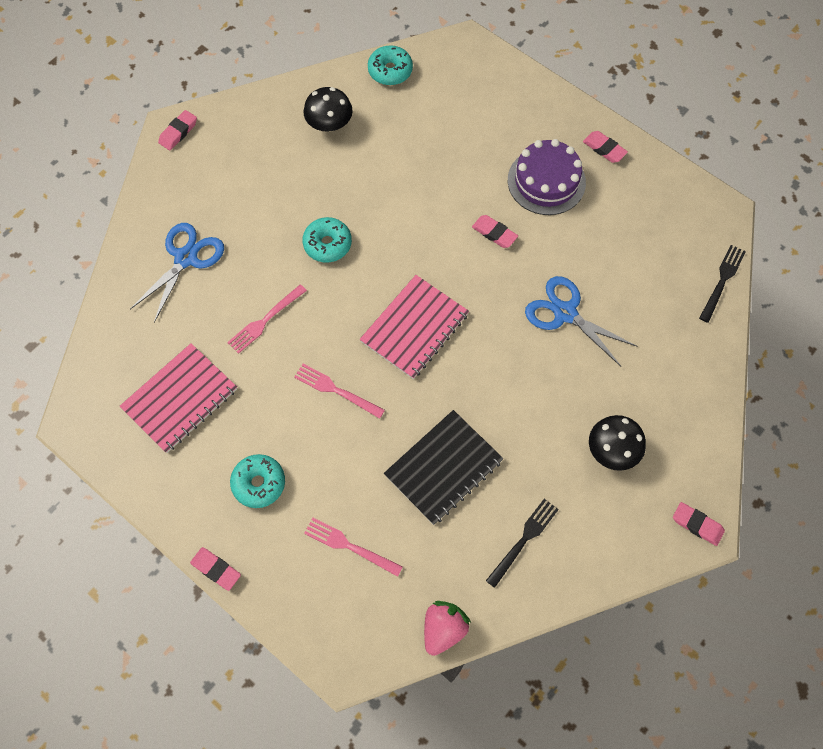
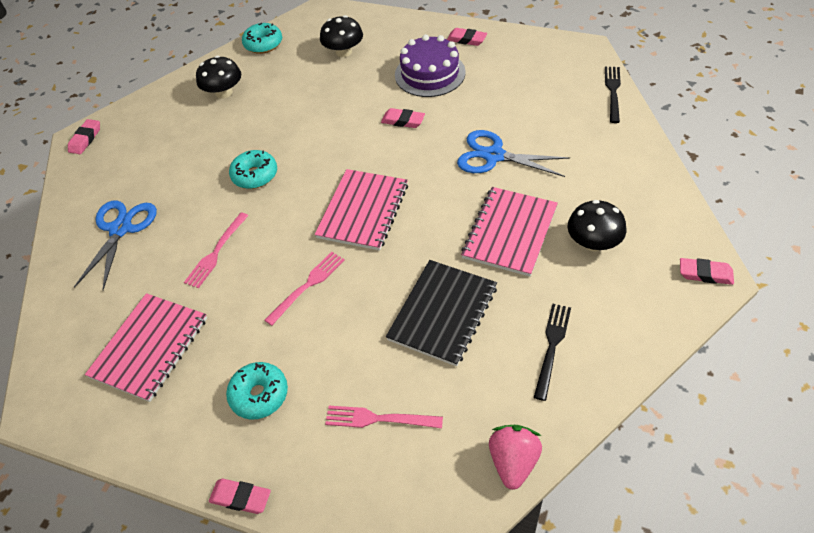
camera: 15 degrees left, 15 degrees down
(335, 390) = (308, 285): pink fork -> pink fork turned 120 degrees clockwise
(469, 115) = (344, 52): none -> black mushroom
(540, 408) = (510, 232): none -> pink notebook

